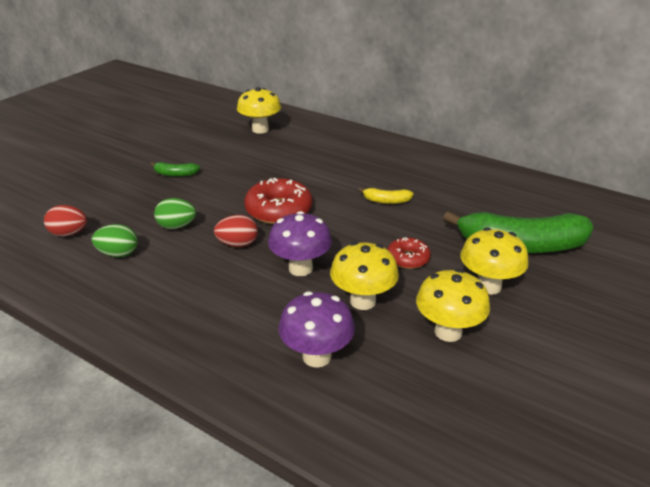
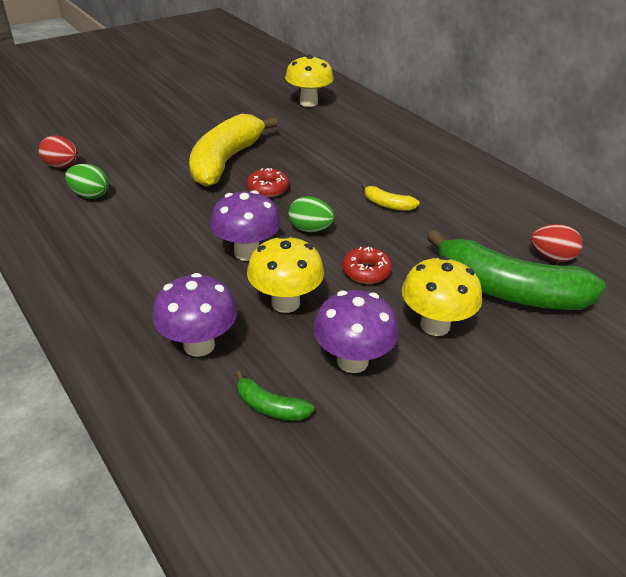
camera: 20 degrees right, 5 degrees up
(175, 174) = (194, 130): green banana -> green banana (270, 407)
(177, 226) = (160, 181): green egg -> green egg (310, 229)
(224, 195) = (226, 161): none -> yellow banana
(237, 244) = (203, 213): red egg -> red egg (551, 257)
(279, 210) = (268, 188): red donut -> red donut, size x0.57
(448, 332) = (352, 361): yellow mushroom -> purple mushroom

